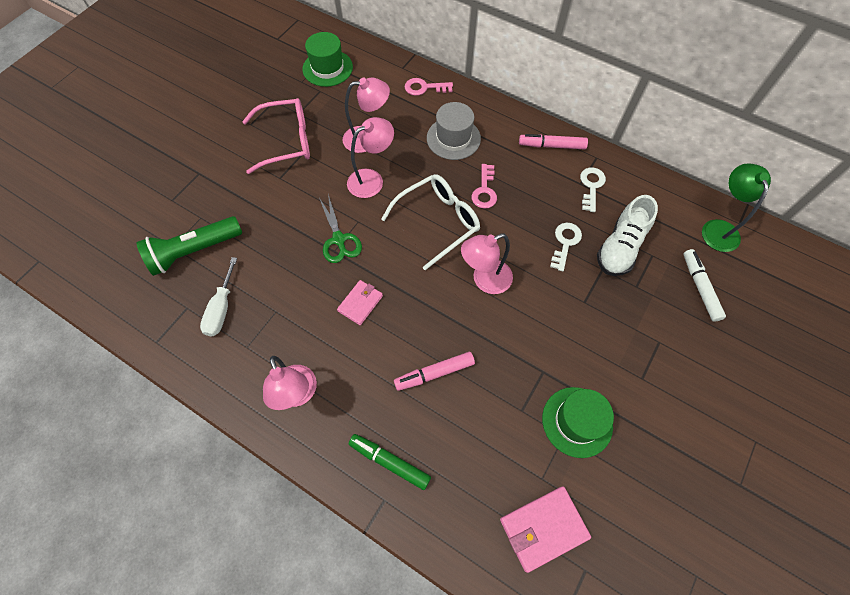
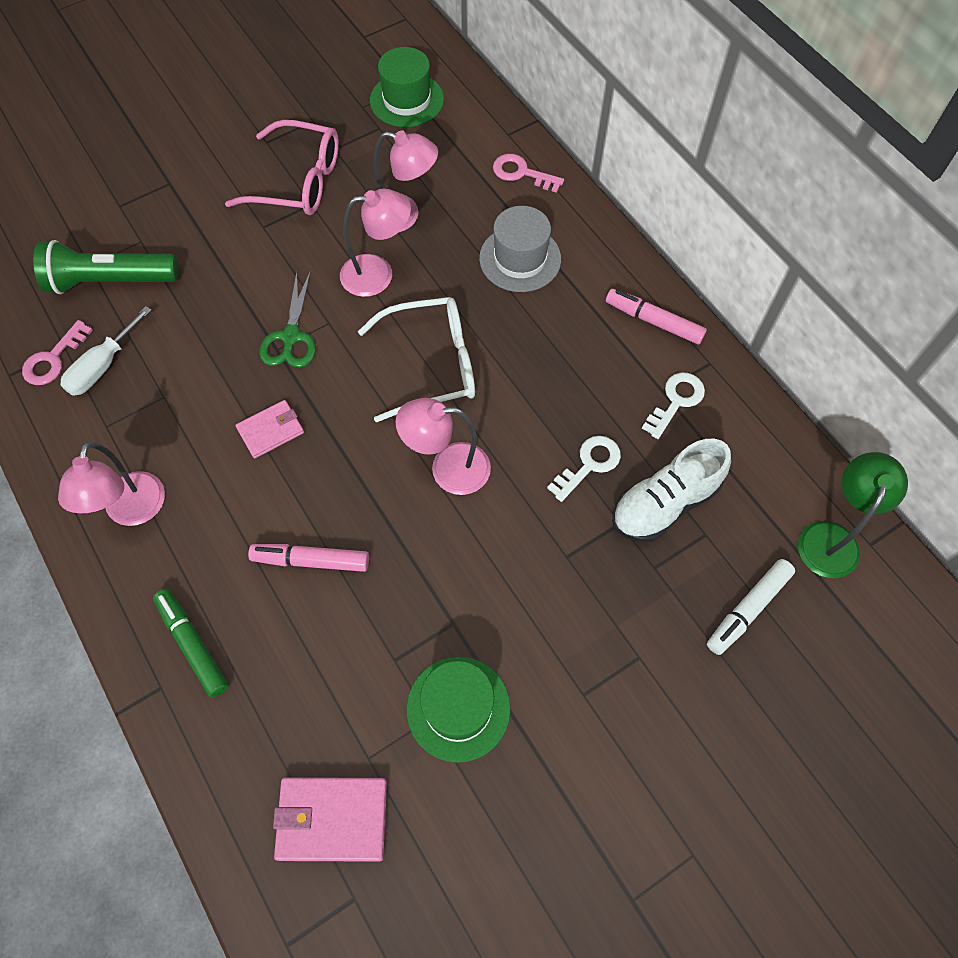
camera: 25 degrees right, 0 degrees up
(484, 191) = (520, 348): pink key -> pink key (53, 359)
(700, 287) = (748, 609): white marker -> white marker turned 150 degrees counterclockwise

